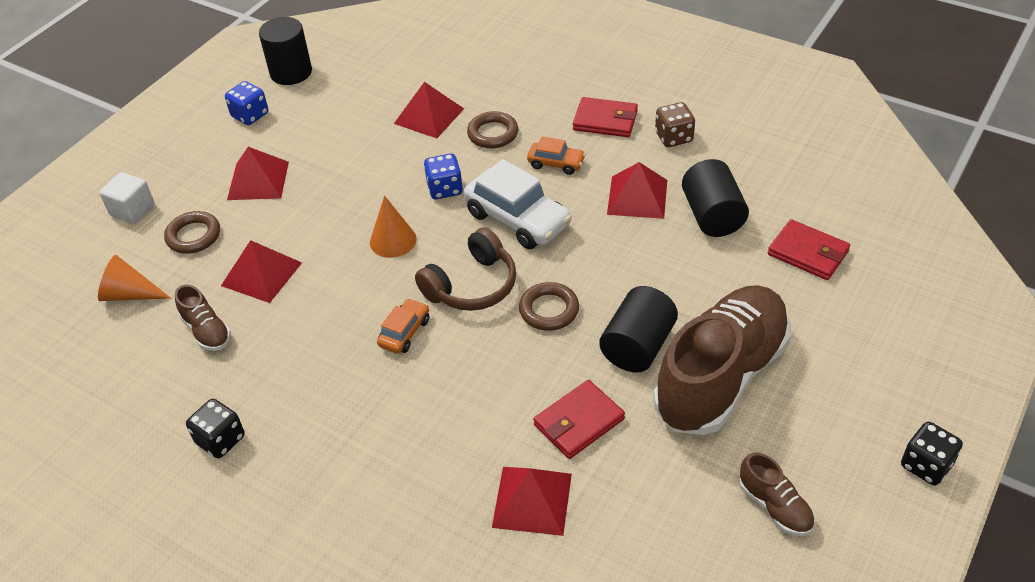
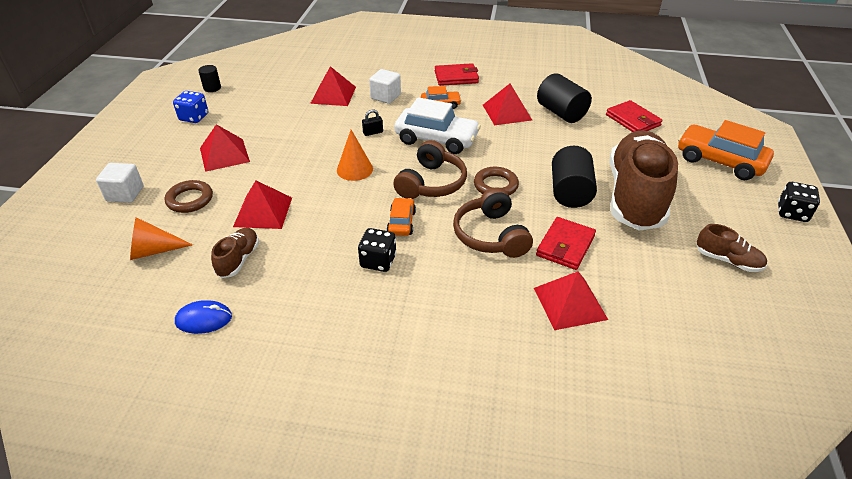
camera: 25 degrees left, 5 degrees down
(140, 394) = (204, 319): none -> blue mouse
(207, 331) = (238, 260): brown shoe -> brown shoe turned 105 degrees counterclockwise
(220, 440) = (296, 333): black dice -> black dice (378, 261)
(291, 72) = (212, 88): black cylinder -> black cylinder, size x0.53
(445, 189) = (373, 132): blue dice -> black padlock
(493, 133) = (385, 96): brown ring -> white cube
(498, 380) = (491, 235): none -> brown headphones
(673, 137) = (506, 78): brown dice -> none
(808, 253) = (632, 120): red wallet -> red wallet turned 45 degrees clockwise
(885, 354) = (719, 161): none -> orange car

